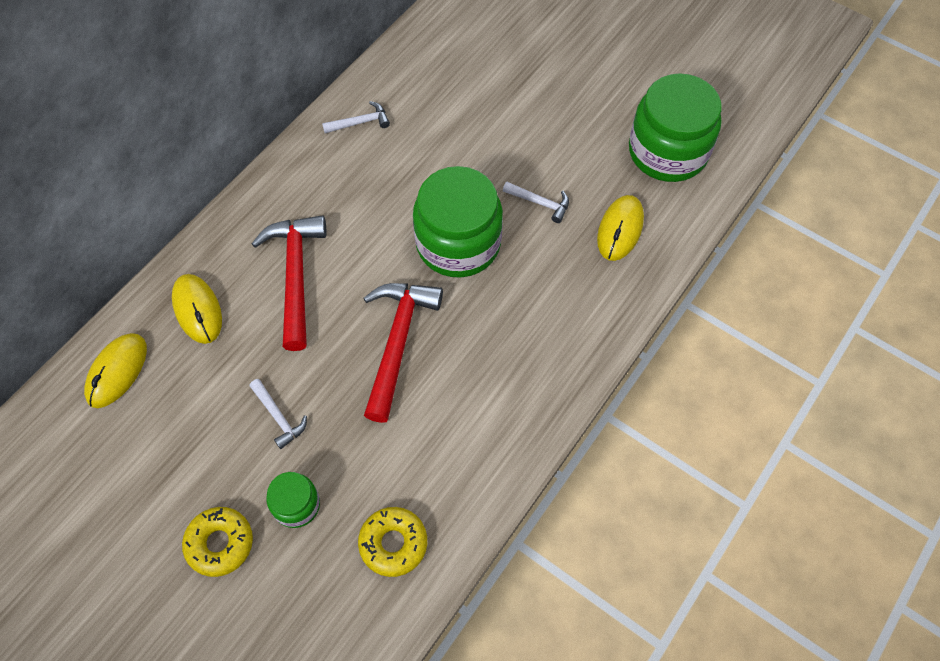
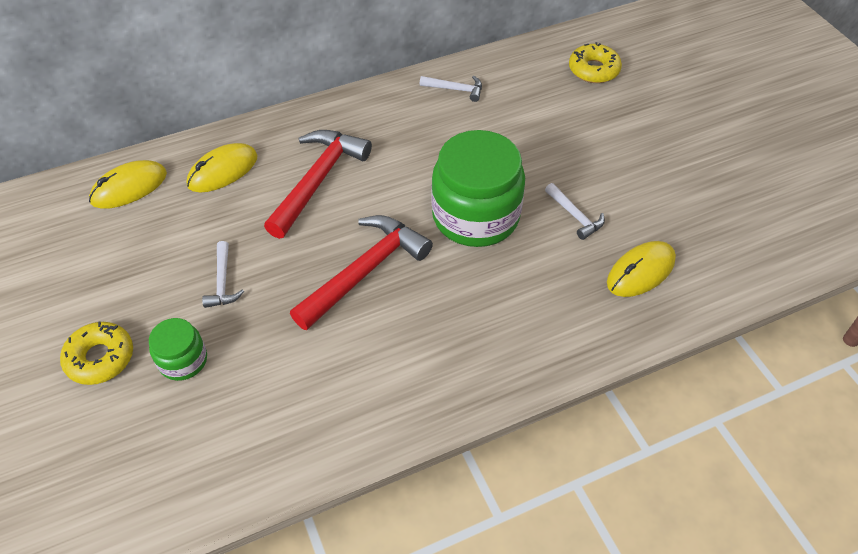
camera: 30 degrees right, 10 degrees down
(197, 310) = (223, 171): yellow mouse -> yellow mouse turned 45 degrees clockwise
(393, 543) = (238, 439): yellow donut -> yellow donut (593, 70)
(668, 152) = (733, 225): green jar -> none

